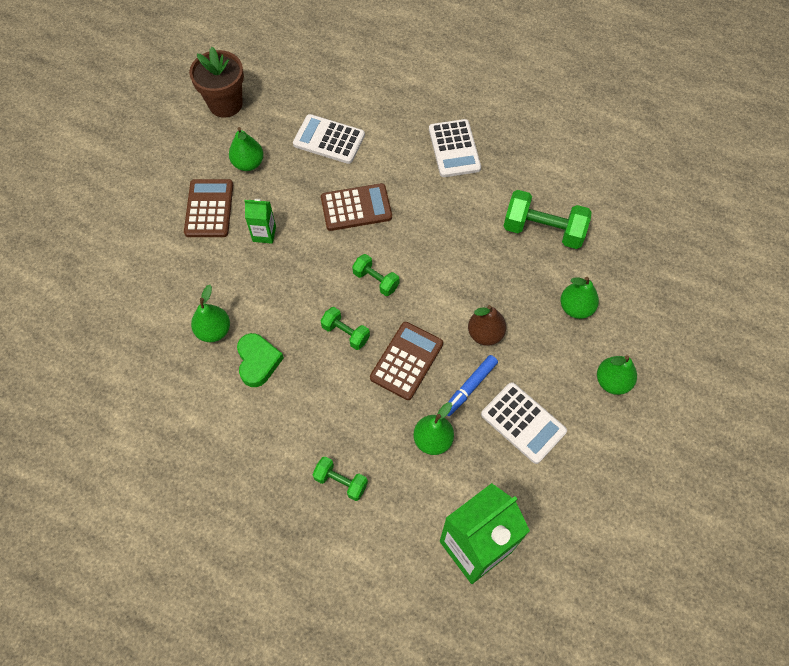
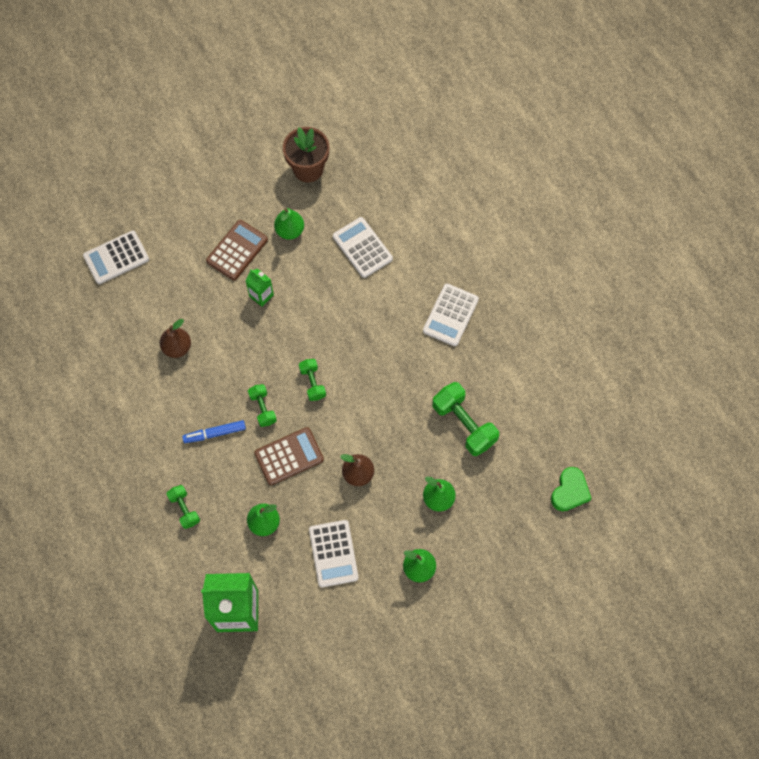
camera: 35 degrees right, 5 degrees up
(86, 286) = (116, 258): none -> white calculator
(214, 330) = (177, 347): green pear -> brown pear
(258, 361) = (190, 389): green heart -> green heart (570, 491)
(356, 208) = (341, 317): brown calculator -> none
(469, 387) = (317, 504): blue marker -> blue marker (215, 433)

